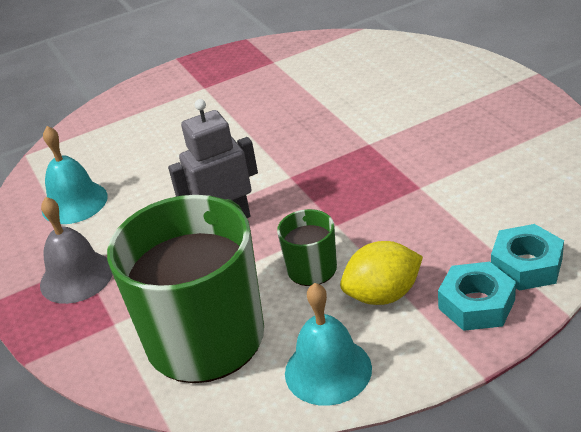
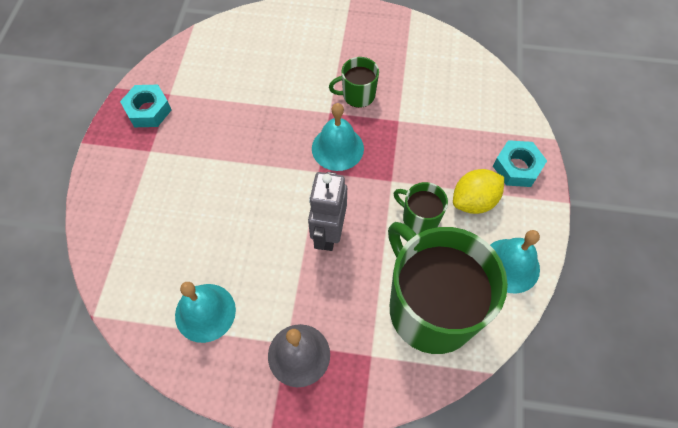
camera: 60 degrees left, 25 degrees up
(332, 171) = (337, 148): none -> turquoise bell
(383, 295) = (474, 201): yellow lemon -> yellow lemon turned 45 degrees clockwise
(414, 146) = (357, 95): none -> green mug
(526, 265) = (507, 127): turquoise nut -> turquoise nut (148, 110)

